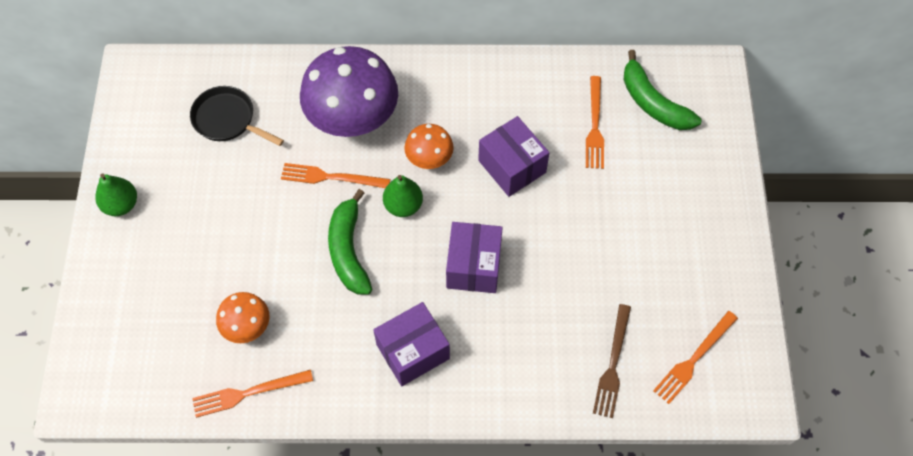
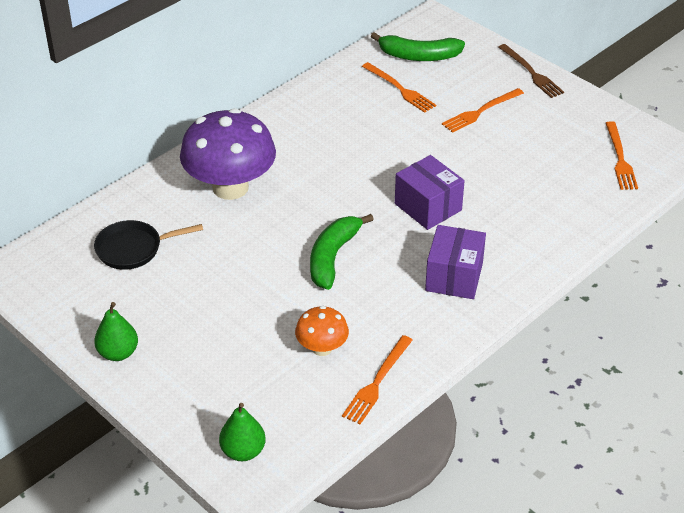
camera: 45 degrees left, 20 degrees down
(331, 177) = (261, 228): orange fork -> orange fork (481, 111)
(348, 250) = (333, 257): green banana -> green banana turned 75 degrees clockwise
(403, 205) = (335, 209): green pear -> green pear (243, 451)
(429, 159) = (316, 173): orange mushroom -> none
(512, 166) = (377, 142): purple box -> none
(612, 364) = (580, 194): brown fork -> brown fork (531, 73)

